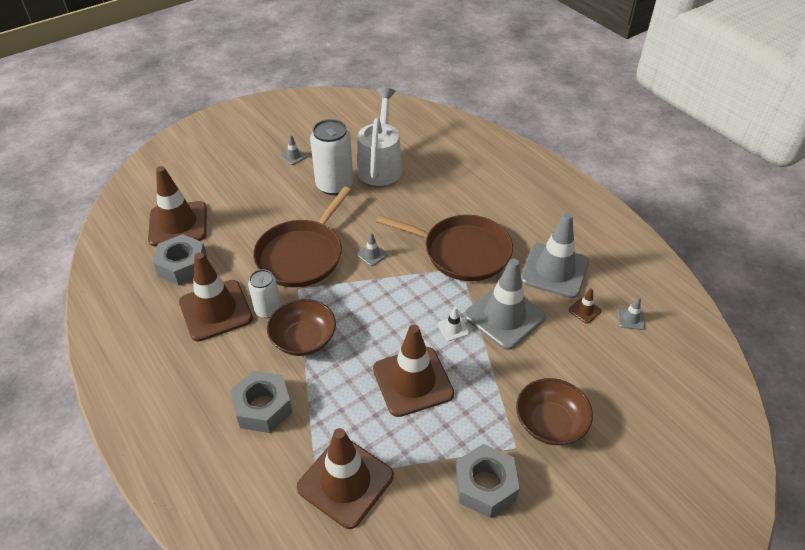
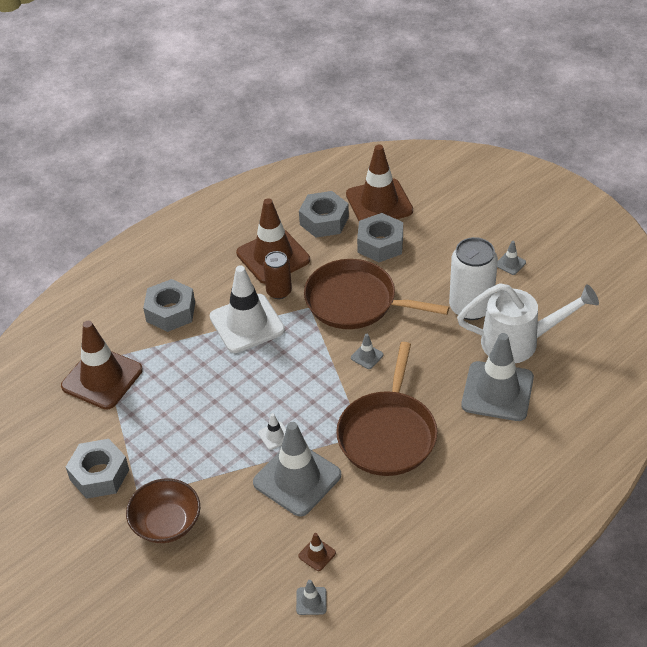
camera: 85 degrees right, 0 degrees up
(234, 230) = (380, 244): none -> grey nut
(268, 310) = (279, 291): white can -> brown can
(303, 339) = (247, 323): brown bowl -> white traffic cone
(413, 381) = (206, 410): brown traffic cone -> none
(554, 271) = (375, 524): grey traffic cone -> grey traffic cone (497, 391)

